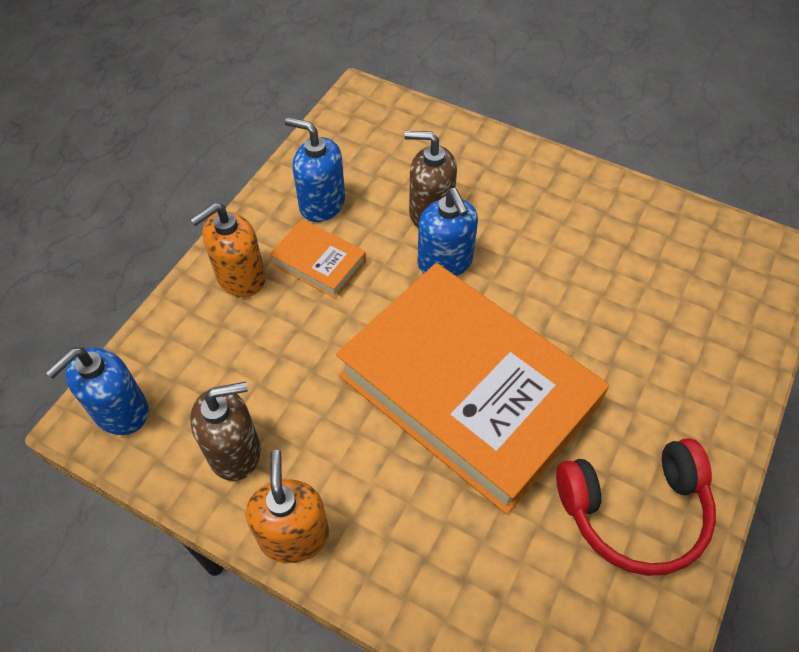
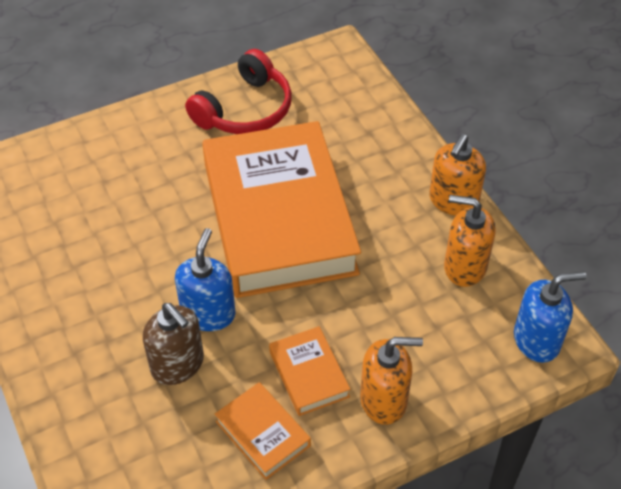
camera: 145 degrees left, 5 degrees down
(235, 451) = (464, 267): brown soap dispenser -> orange soap dispenser
(322, 204) = (263, 433): blue soap dispenser -> orange book
(635, 512) = (245, 110): red headphones -> red headphones turned 105 degrees clockwise

